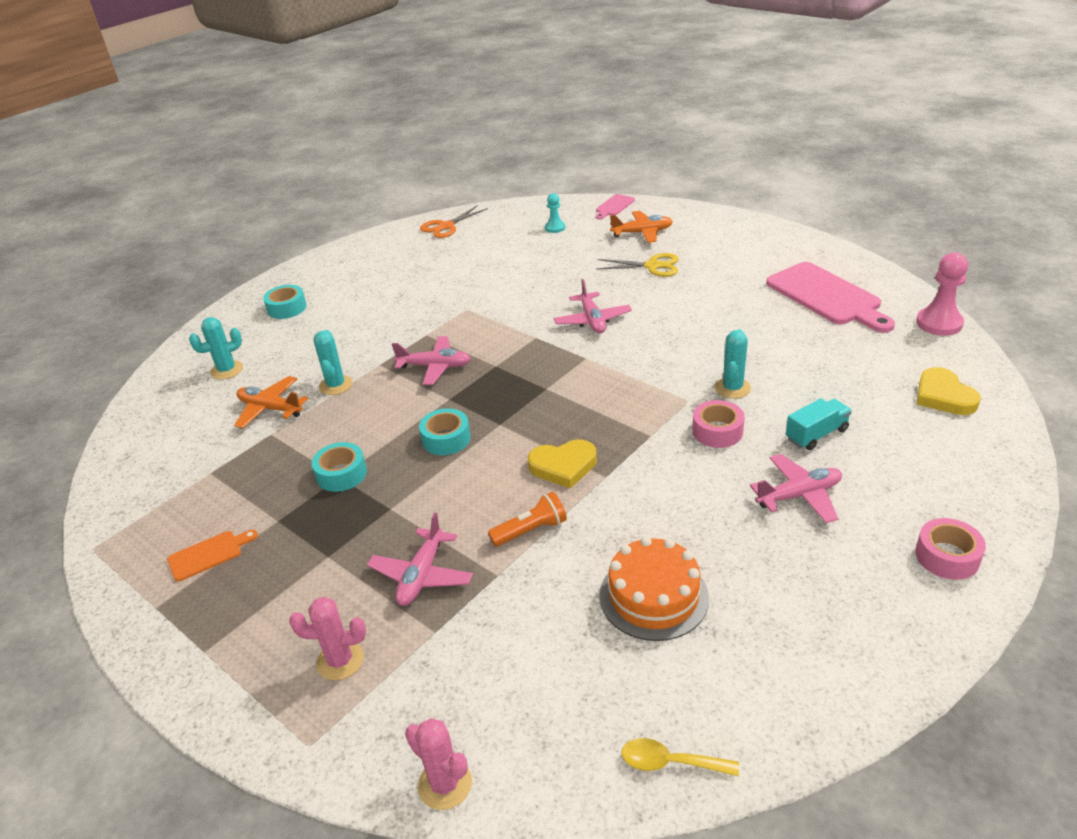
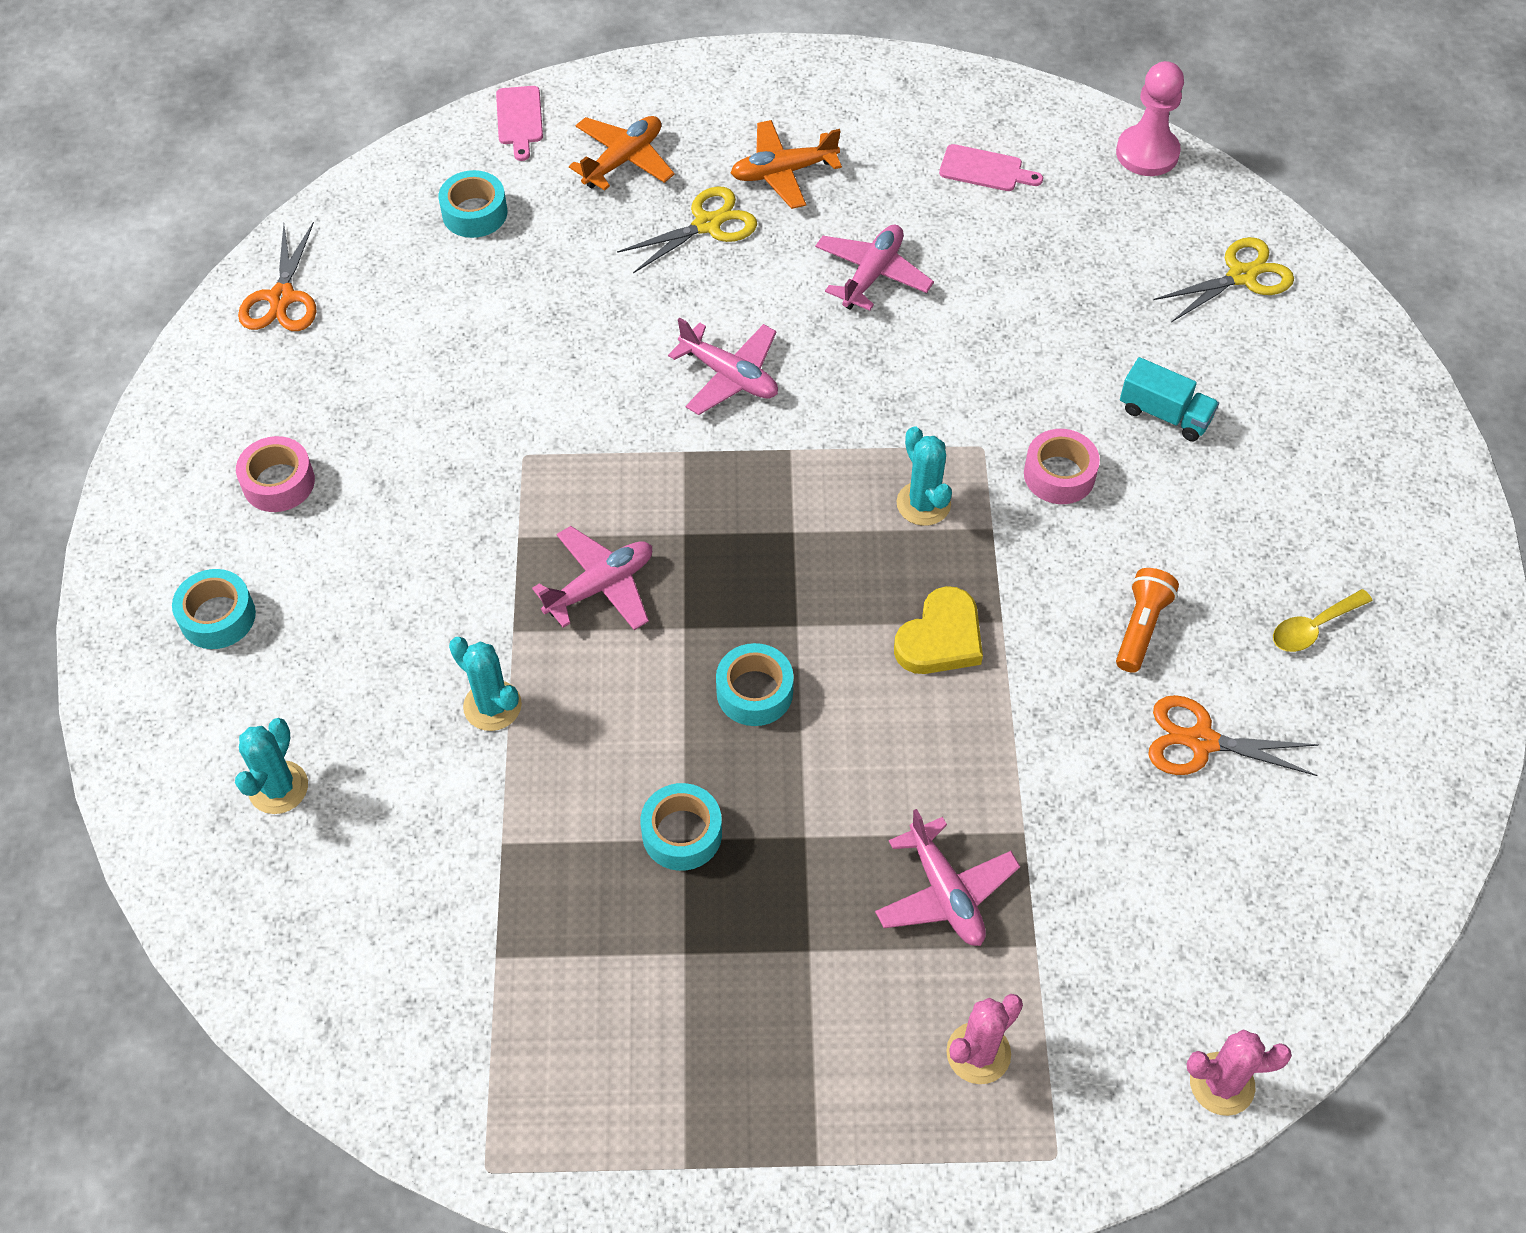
camera: 45 degrees left, 20 degrees up
(209, 554) = (657, 1058): orange cutting board -> none
(270, 408) = (444, 805): orange plane -> orange plane (783, 172)
(531, 530) = (998, 751): orange flashlight -> orange flashlight (1141, 627)
(555, 228) = (474, 213): turquoise pawn -> turquoise tape
(653, 596) = (1201, 741): orange cake -> orange scissors
(670, 762) = (1379, 905): yellow spoon -> yellow spoon (1313, 627)
(732, 388) = (1015, 395): turquoise cactus -> turquoise cactus (923, 504)
(799, 495) = (1220, 514): pink plane -> pink plane (872, 274)
(816, 434) = (1165, 414): turquoise truck -> turquoise truck turned 105 degrees clockwise
(827, 296) = (985, 169): pink cutting board -> pink cutting board, size x0.47
(943, 396) = (1241, 276): yellow heart -> yellow scissors
(947, 556) = (1409, 504): pink tape -> pink tape (278, 482)

